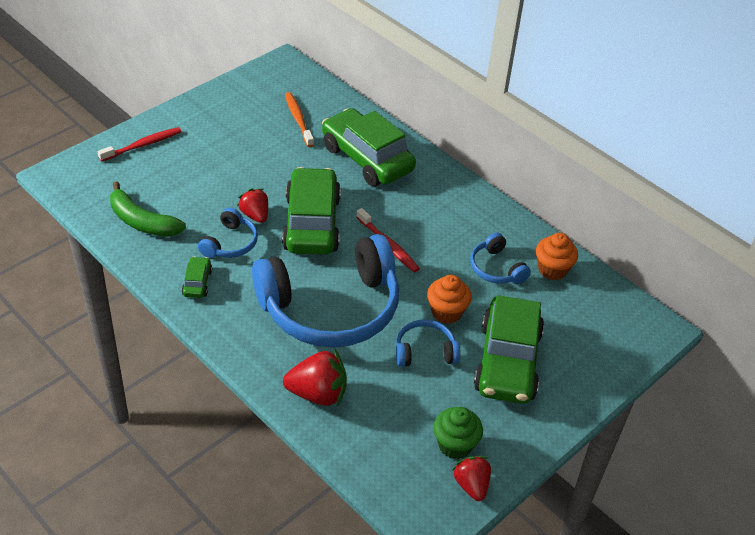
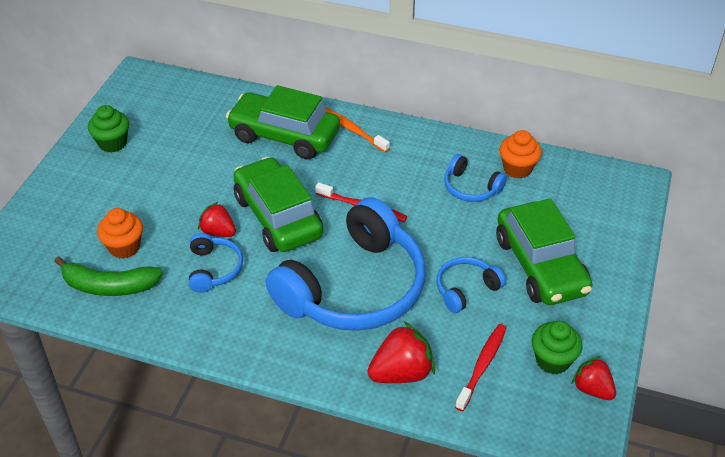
camera: 25 degrees left, 0 degrees up
(143, 145) = (53, 210): red toothbrush -> red toothbrush (482, 366)
(197, 282) = (210, 321): green car -> none
(225, 110) = (113, 143): none -> green cupcake
(298, 119) = (192, 124): orange toothbrush -> orange toothbrush (352, 130)
(446, 312) = (458, 245): orange cupcake -> orange cupcake (124, 247)

